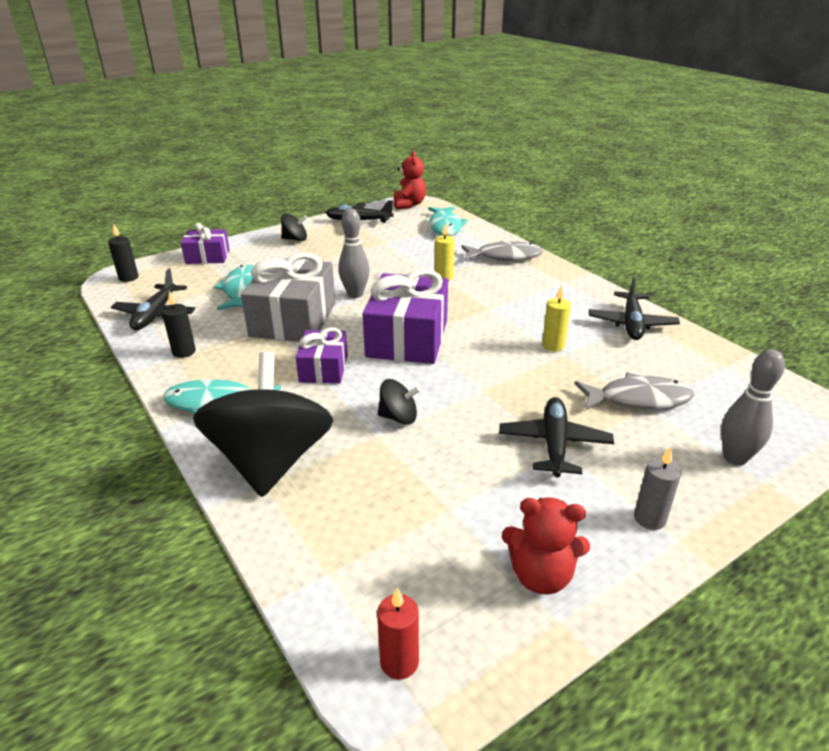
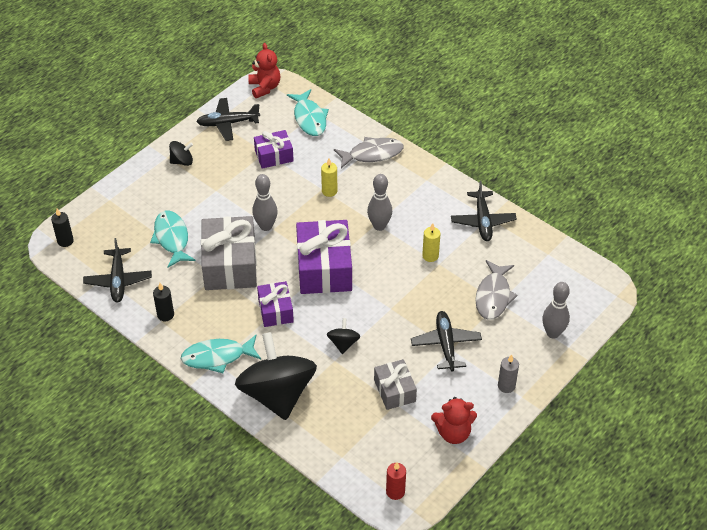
camera: 15 degrees left, 15 degrees up
(207, 256) = (117, 200): purple gift -> purple gift (274, 156)
(398, 417) = (343, 343): black spinning top -> black spinning top turned 75 degrees counterclockwise
(454, 490) = (394, 391): none -> grey gift
(493, 311) = (379, 226): none -> grey bowling pin
(638, 399) = (493, 296): grey fish -> grey fish turned 120 degrees clockwise

